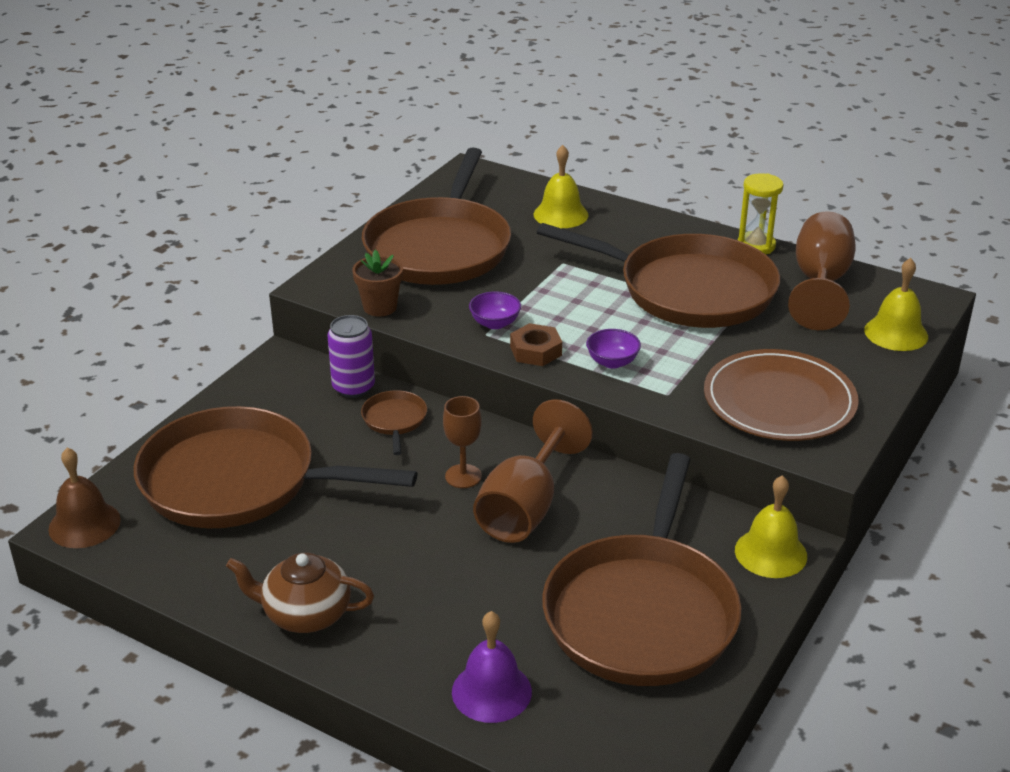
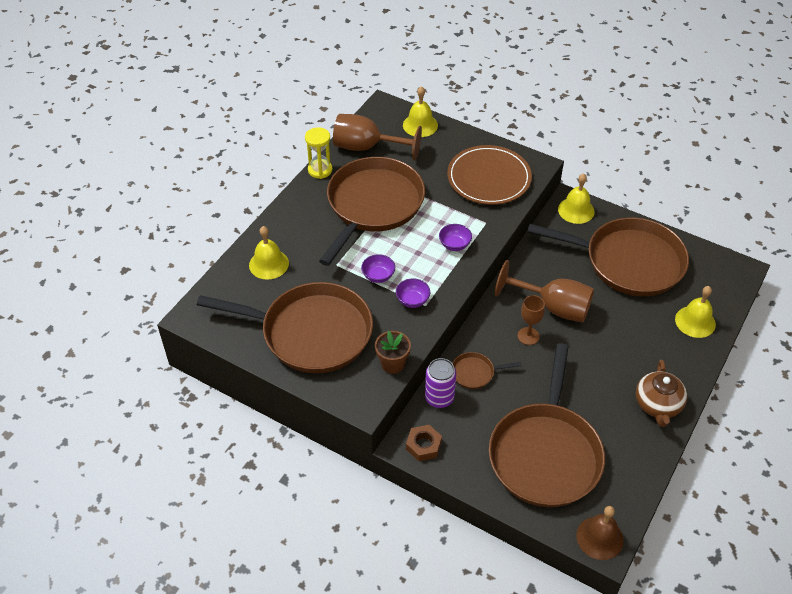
camera: 90 degrees left, 15 degrees up
(491, 691) = (695, 321): purple bell -> yellow bell
(535, 351) = (444, 280): brown nut -> brown nut (423, 445)
(542, 295) = (378, 276): none -> purple bowl

